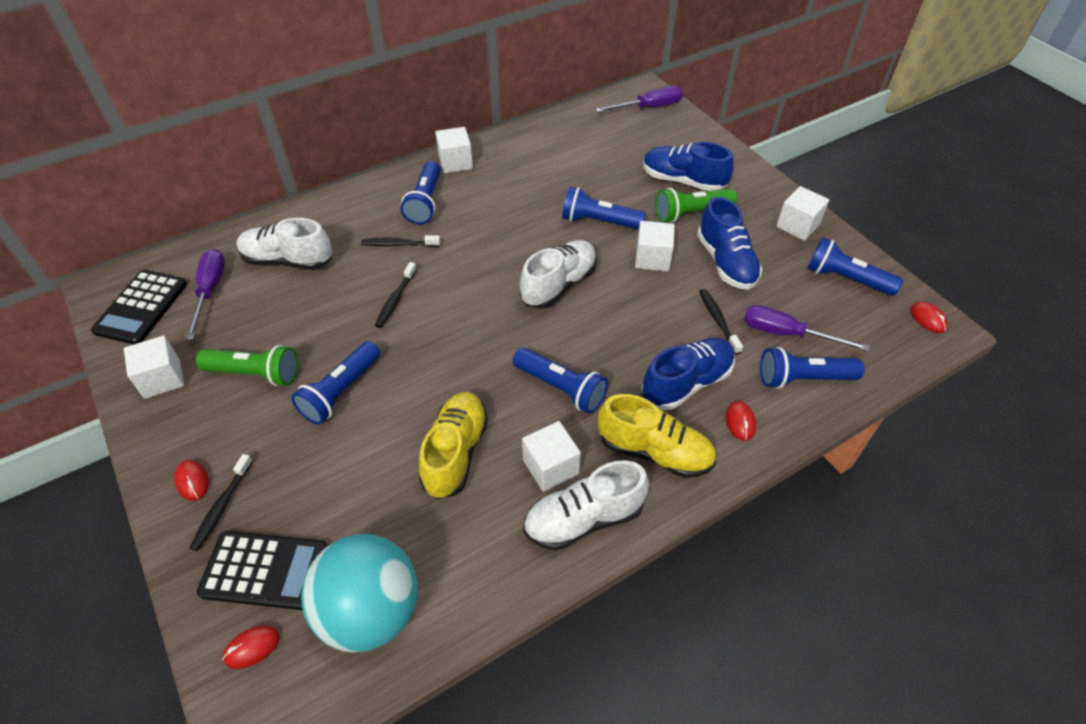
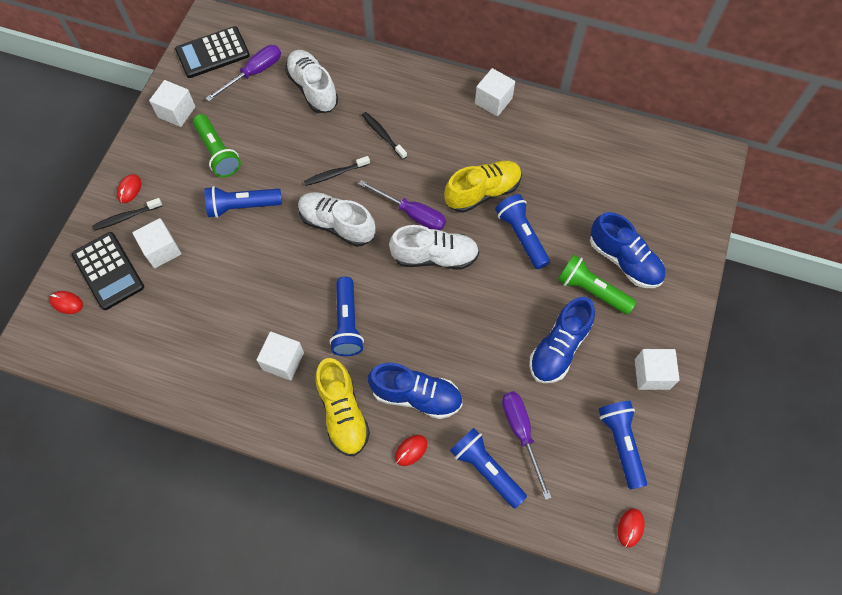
camera: 50 degrees right, 15 degrees up
(371, 611) = (124, 340): turquoise ball -> none
(425, 202) = (436, 117): blue flashlight -> none
(455, 453) = (251, 302): yellow shoe -> yellow shoe (482, 192)
(583, 519) = (261, 406): white shoe -> white shoe (337, 225)
(648, 107) = (693, 175): purple screwdriver -> purple screwdriver (412, 213)
(652, 258) = (516, 296): white cube -> white cube (162, 250)
(683, 181) = (624, 260): blue shoe -> blue shoe turned 150 degrees clockwise
(718, 320) = (493, 380): black toothbrush -> none

